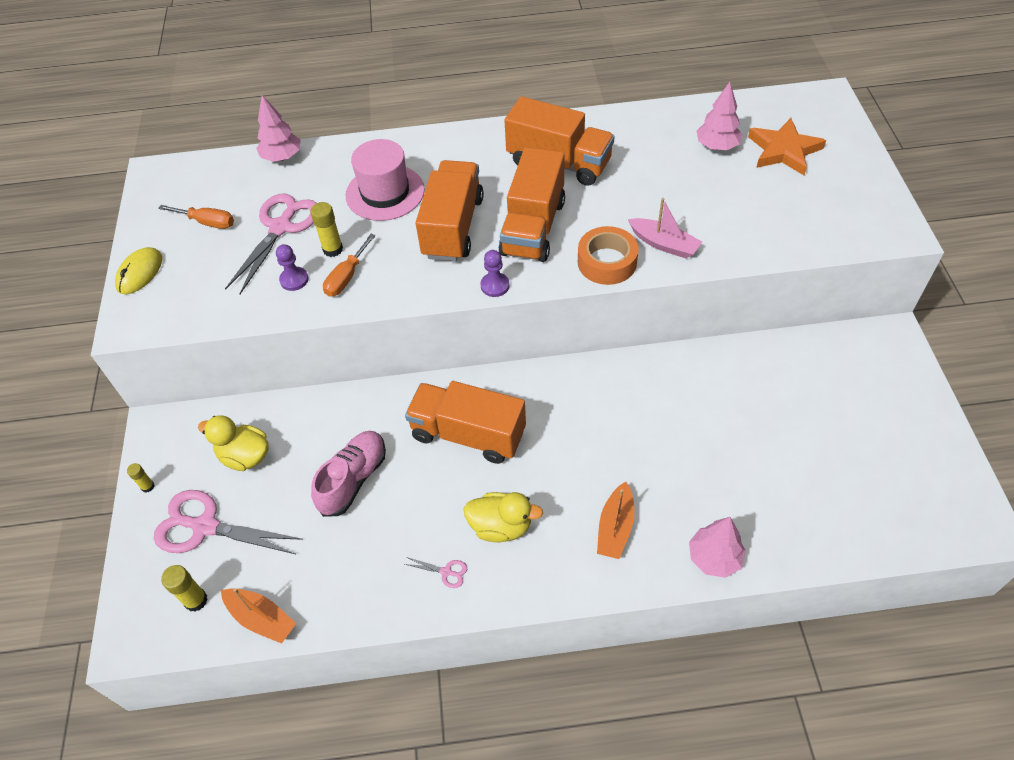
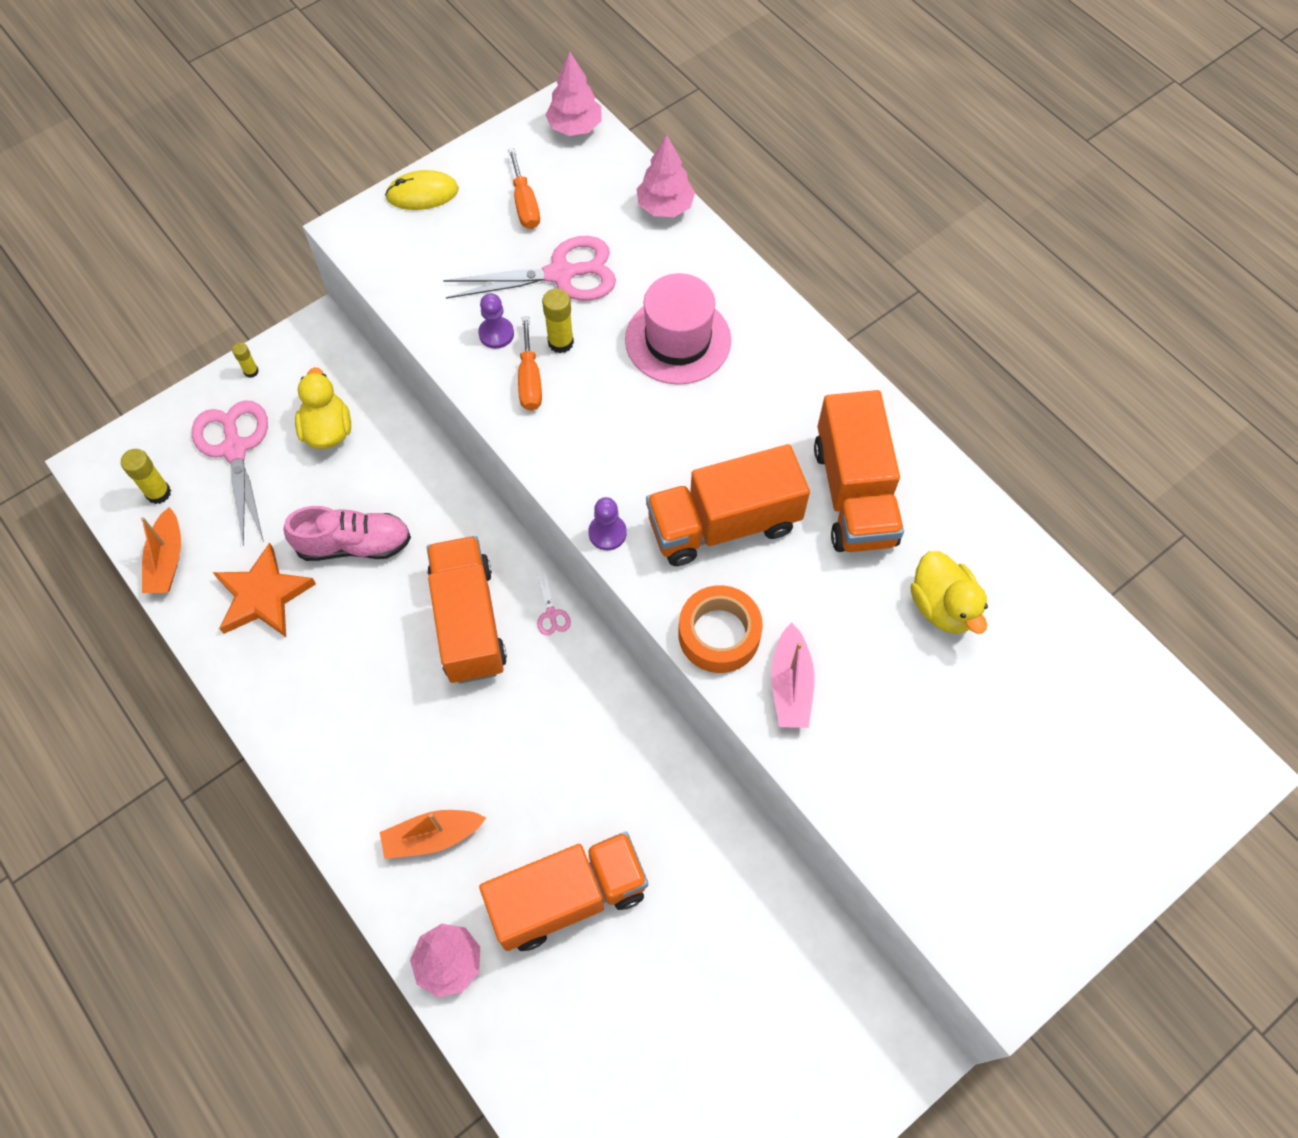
camera: 55 degrees right, 10 degrees up
(346, 277) = (529, 380): orange screwdriver -> orange screwdriver turned 90 degrees counterclockwise
(446, 572) = (295, 695): pink scissors -> pink scissors (551, 614)
(453, 227) = (669, 440): orange truck -> orange truck (568, 897)
(501, 526) = (373, 718): yellow duck -> yellow duck (942, 606)
(717, 146) = (1018, 667): pink tree -> pink tree (575, 127)
(784, 150) = (1071, 758): orange star -> orange star (263, 596)

